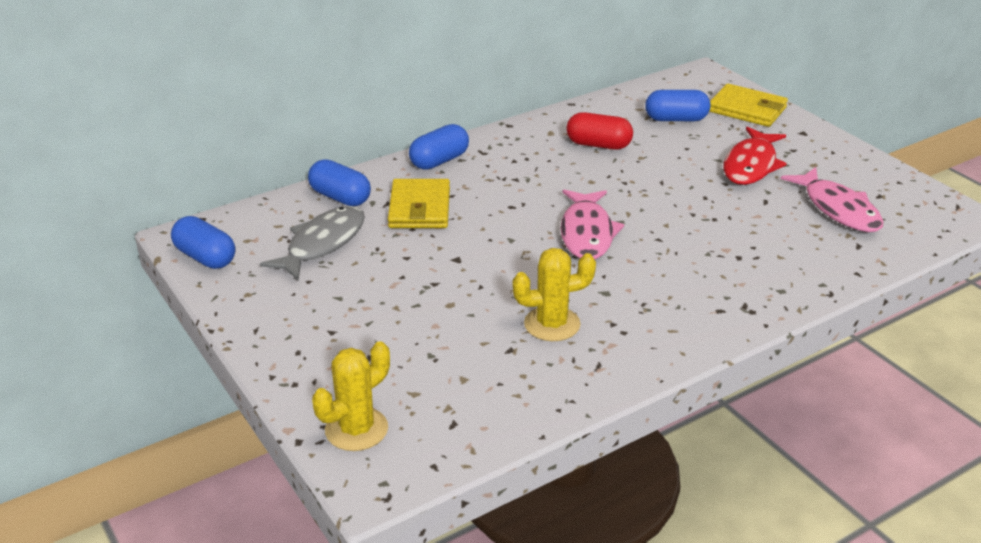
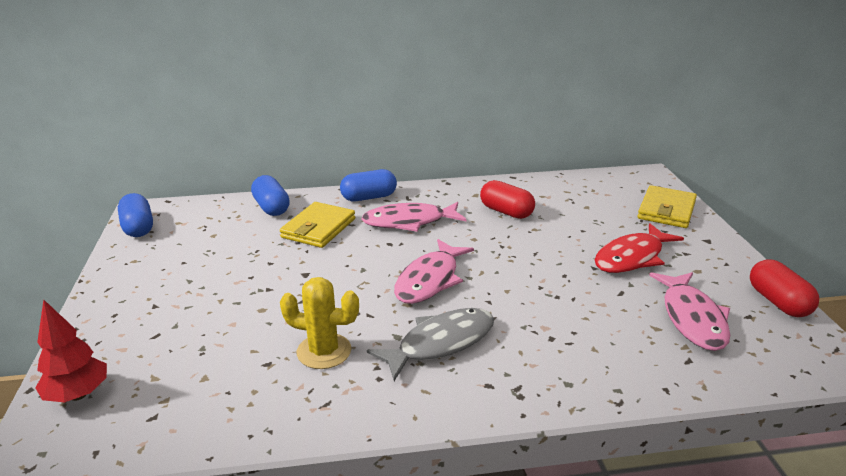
camera: 25 degrees right, 5 degrees down
(322, 244) = (223, 237): grey fish -> grey fish (440, 343)
(356, 429) = (78, 395): yellow cactus -> red tree
(510, 178) = (409, 222): none -> pink fish
(676, 119) = (592, 205): blue capsule -> none
(747, 109) = (666, 210): yellow wallet -> yellow wallet turned 60 degrees clockwise
(894, 177) = (778, 302): none -> red capsule

